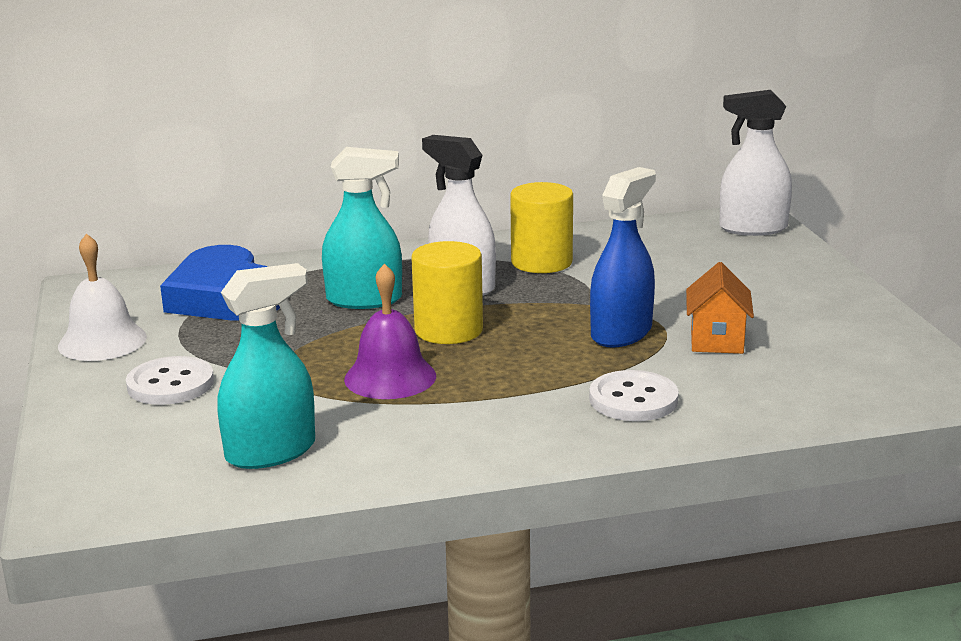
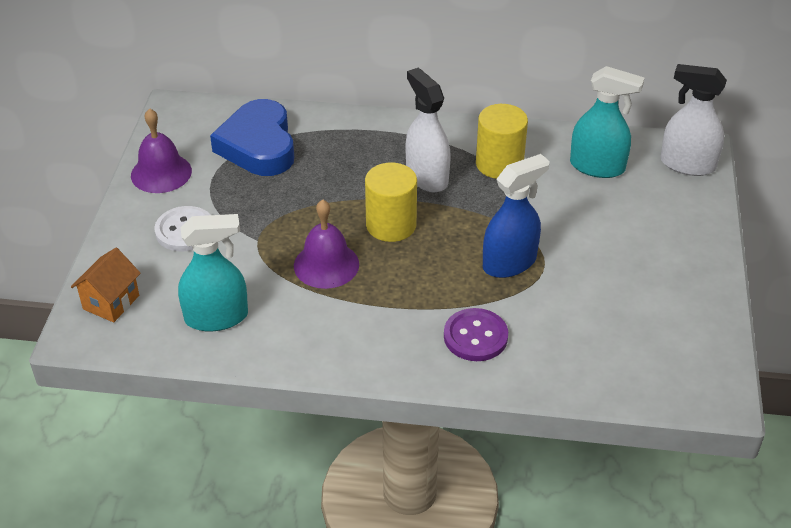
camera: 20 degrees right, 20 degrees up
(102, 341) = (161, 173): white bell -> purple bell
(364, 300) = (351, 174): turquoise spray bottle -> turquoise spray bottle (597, 167)
(633, 399) = (475, 336): white button -> purple button
(716, 341) = (573, 291): orange house -> orange house (111, 302)

